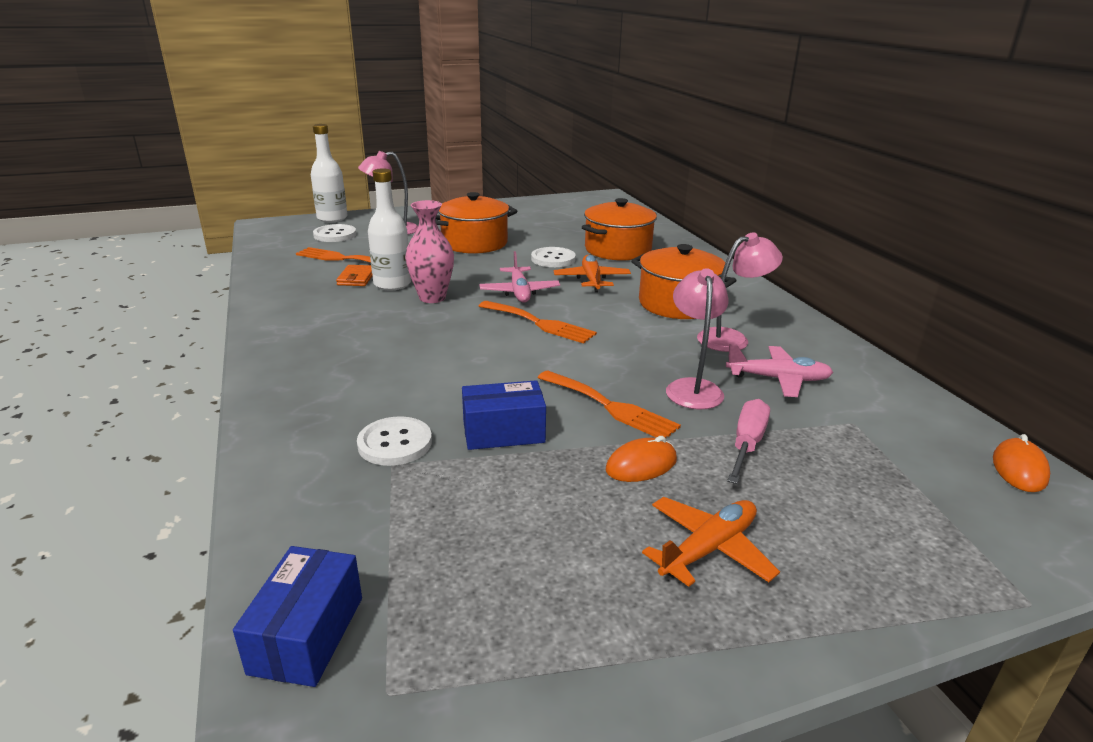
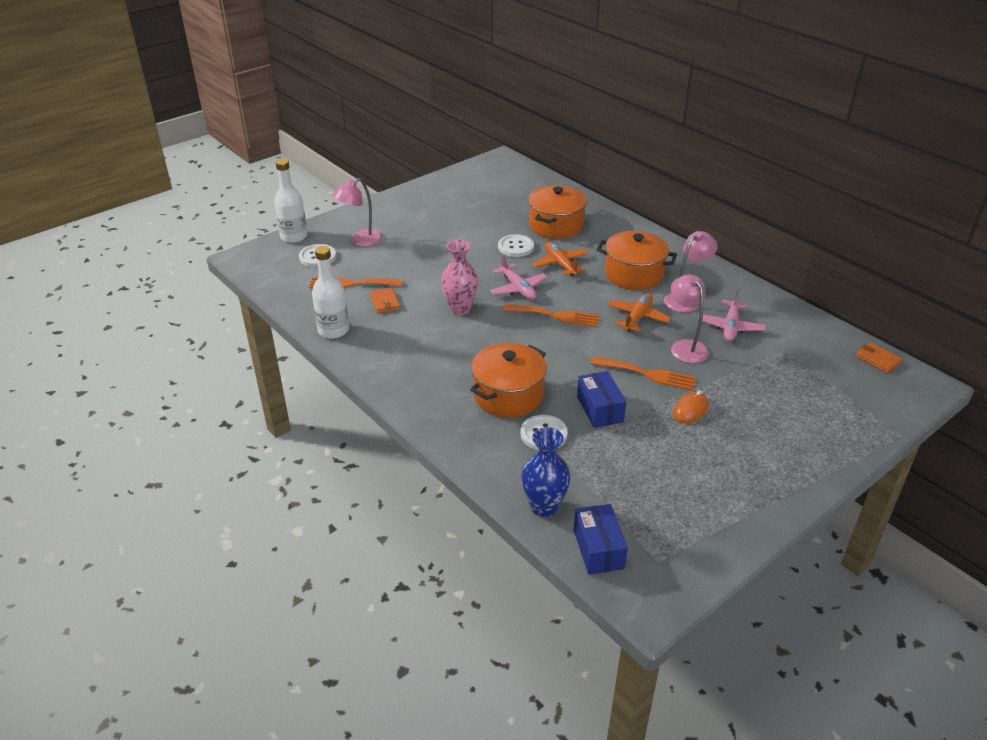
camera: 20 degrees left, 10 degrees up
(293, 540) = (544, 507): none -> blue vase
(392, 284) = (418, 302): white bottle -> white bottle (333, 330)
(474, 243) = (441, 242): orange pot -> orange pot (508, 395)
(503, 432) = (600, 409): blue box -> blue box turned 75 degrees counterclockwise
(708, 549) = (752, 450): orange plane -> orange plane (637, 317)
(747, 444) = (737, 380): pink screwdriver -> none
(778, 379) = (730, 327): pink plane -> pink plane turned 120 degrees clockwise
(1019, 469) = (877, 359): orange mouse -> orange wallet

